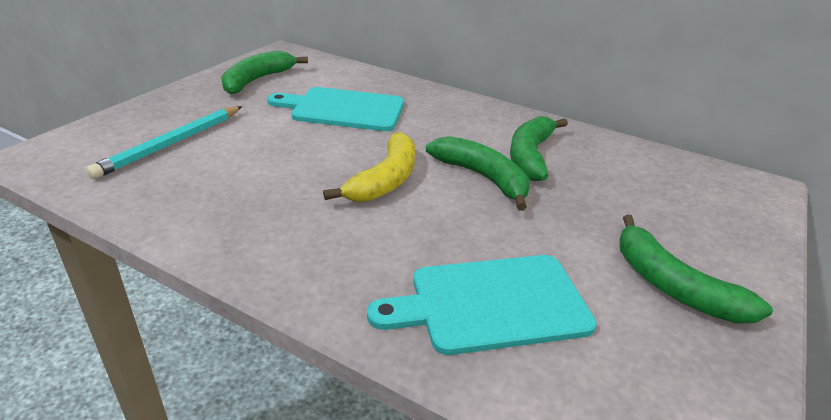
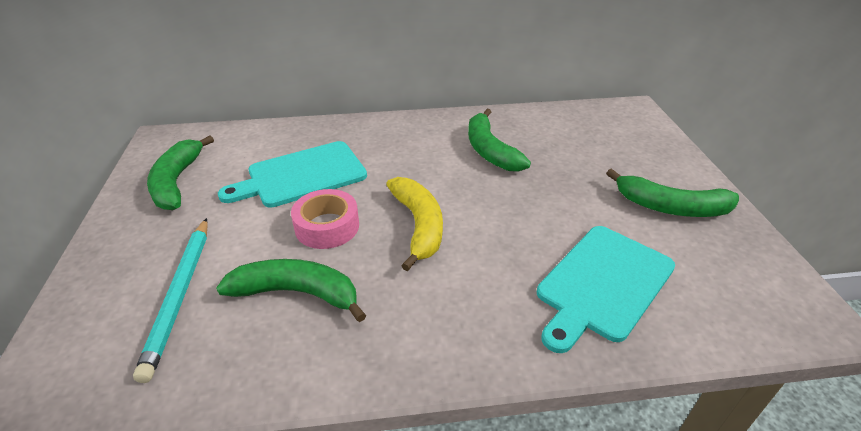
camera: 35 degrees left, 5 degrees up
(315, 148) = (327, 226): none -> pink tape
(482, 177) = (481, 186): green banana -> green banana (297, 293)

